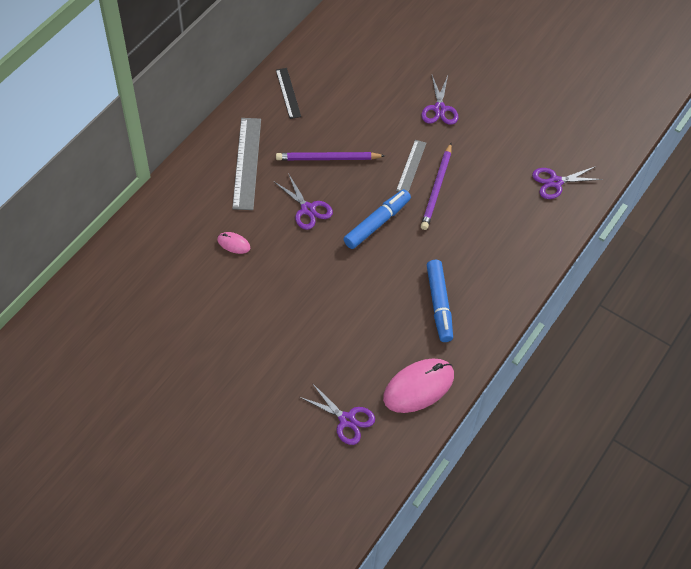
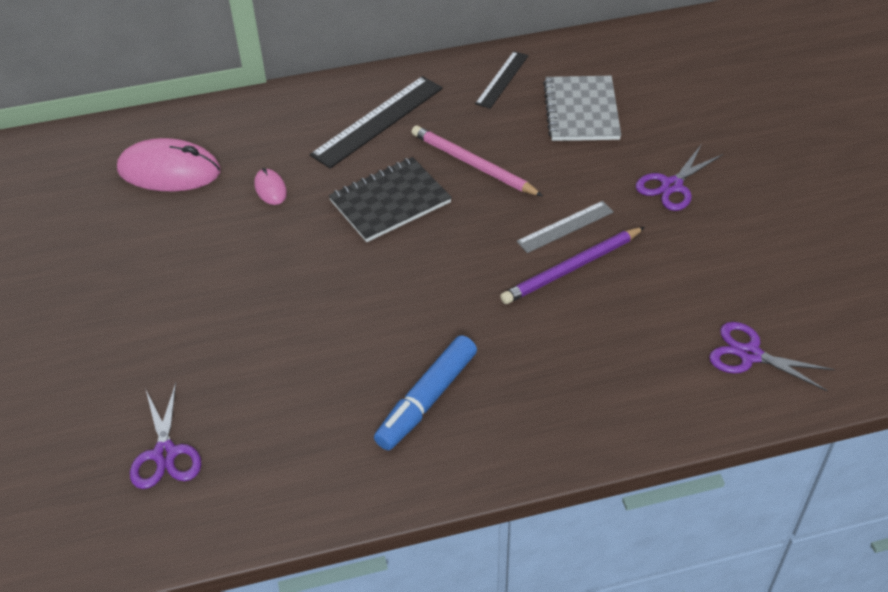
camera: 45 degrees right, 10 degrees down
(247, 163) = (378, 121): grey ruler -> black ruler
(308, 209) = (390, 202): purple scissors -> black notebook
(328, 158) = (473, 164): purple pencil -> pink pencil
(351, 89) = (581, 111): none -> grey notebook
(377, 223) = (454, 262): blue marker -> none
(418, 387) = (290, 478): pink mouse -> pink mouse (169, 171)

